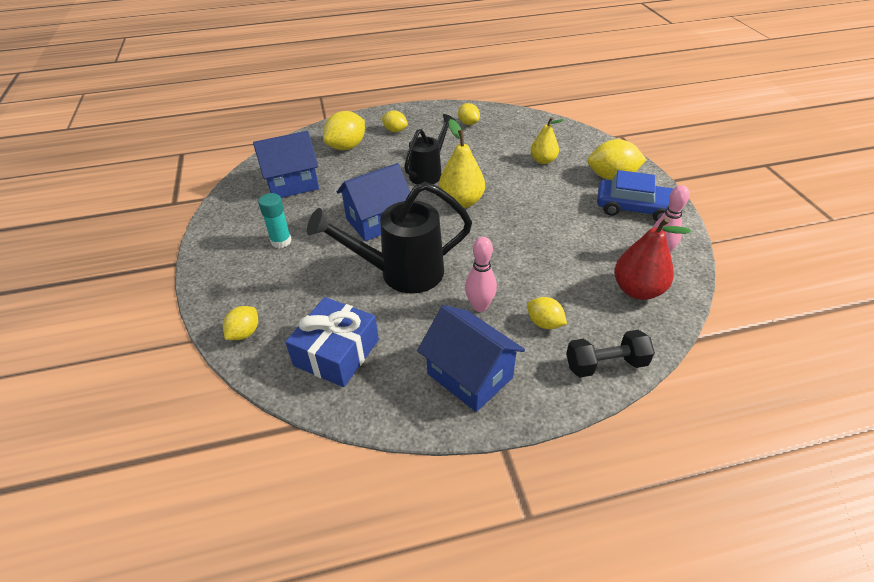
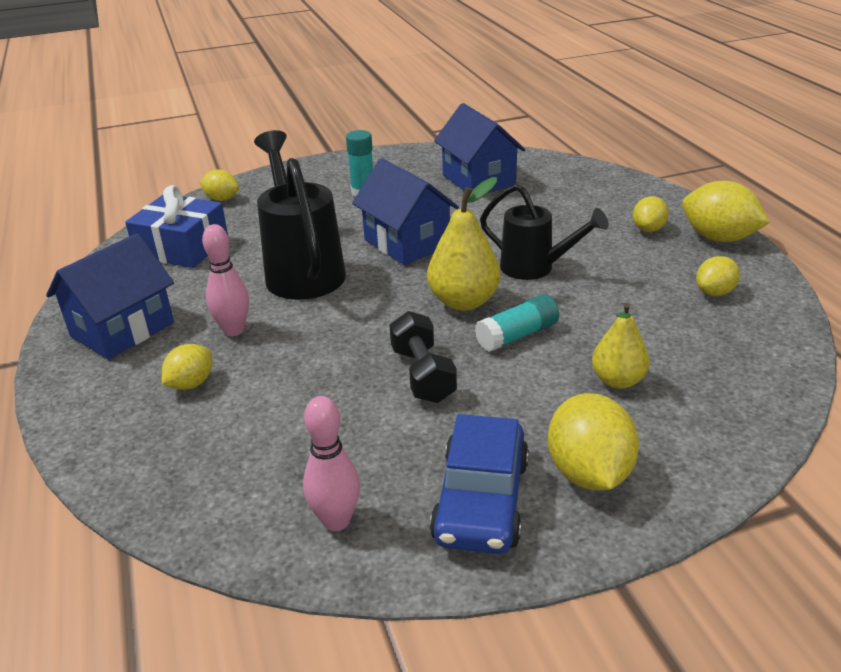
camera: 85 degrees right, 10 degrees down
(347, 147) = (582, 200): yellow lemon -> yellow lemon (718, 238)
(500, 186) = (517, 335): none -> turquoise glue stick
(606, 364) = (101, 438): black dumbbell -> black dumbbell (422, 375)
(637, 290) = (242, 483): red pear -> none

